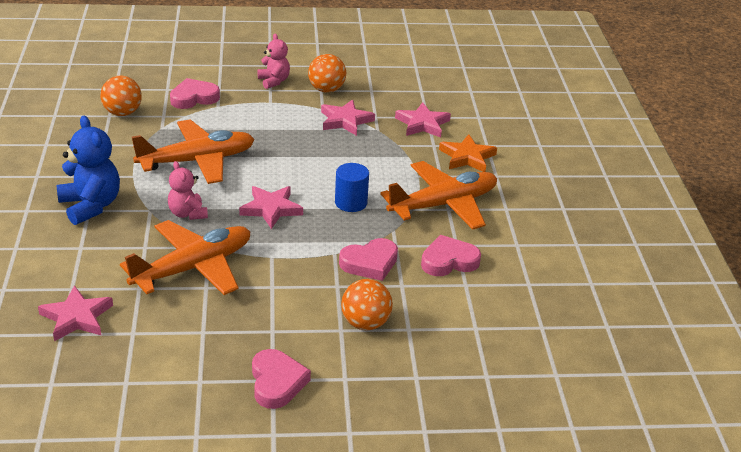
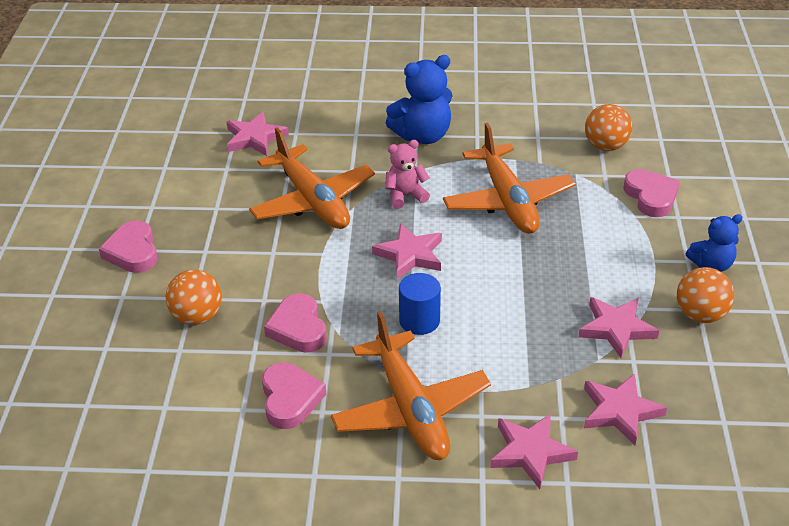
camera: 100 degrees right, 5 degrees up
(274, 81) = (711, 264): pink teddy bear -> blue teddy bear
(277, 382) = (132, 252): pink heart -> pink heart turned 75 degrees clockwise
(467, 157) = (530, 452): orange star -> pink star

